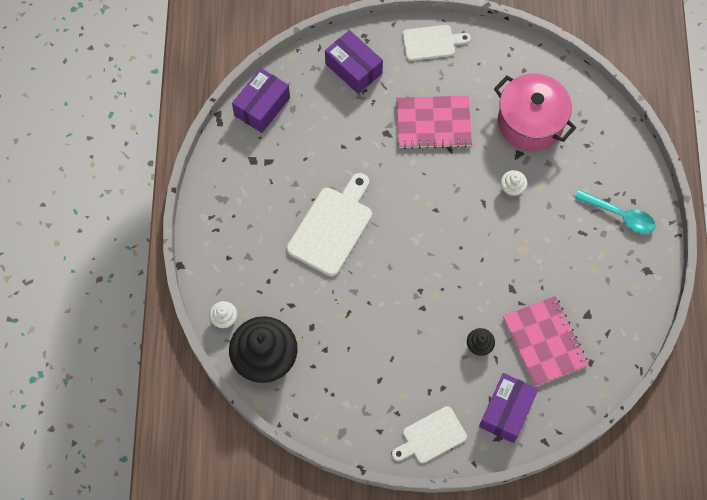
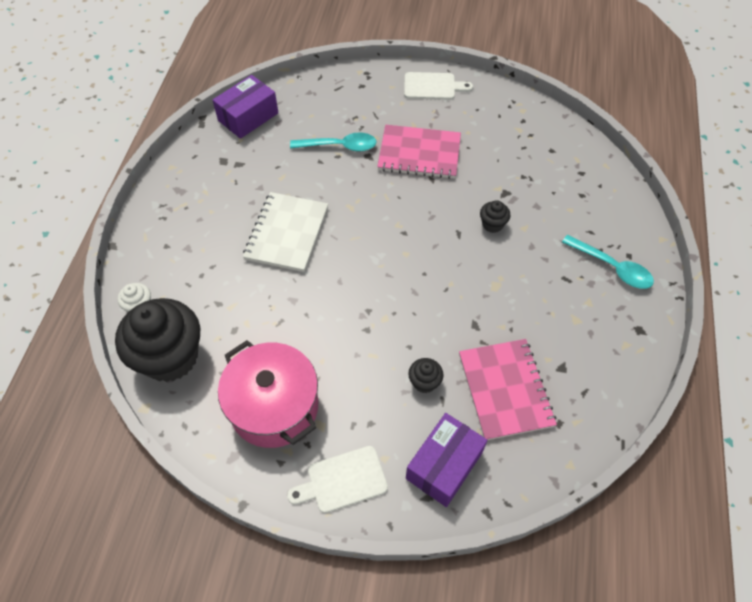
camera: 10 degrees right, 10 degrees down
(332, 227) = (287, 233): white cutting board -> white notebook
(353, 68) = (349, 97): purple box -> none
(358, 127) = (340, 146): none -> turquoise spoon
(512, 189) = (492, 224): white cupcake -> black cupcake
(530, 122) = (522, 166): pink pot -> pink pot (274, 406)

